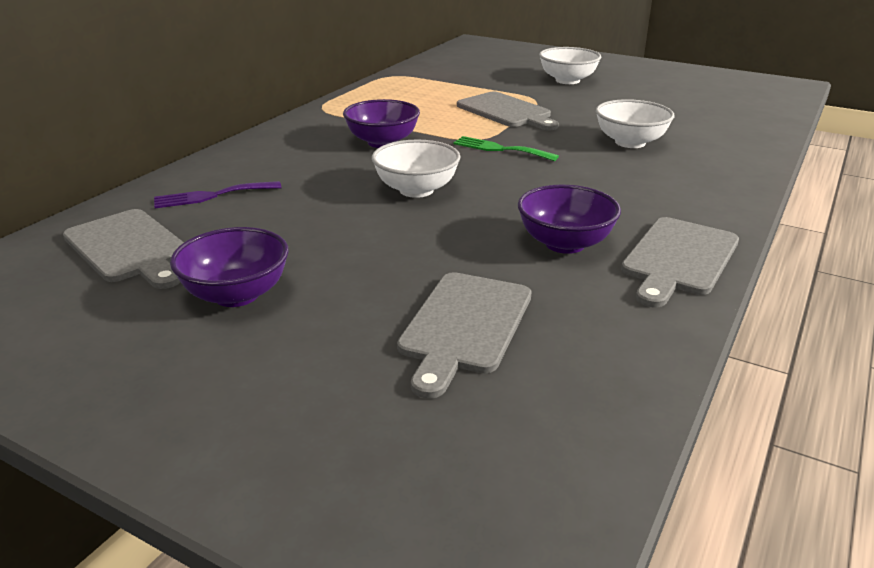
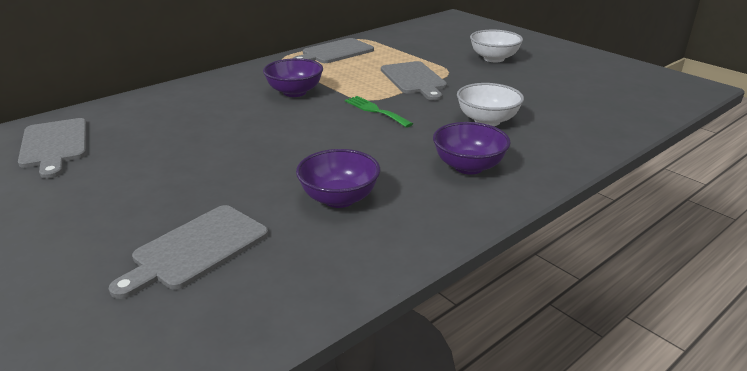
camera: 20 degrees right, 0 degrees up
(212, 196) = (141, 116): purple fork -> none
(236, 295) = (80, 192): purple bowl -> purple bowl (468, 166)
(416, 190) = (278, 134): white bowl -> none
(678, 259) = (415, 230): grey cutting board -> grey cutting board (335, 52)

